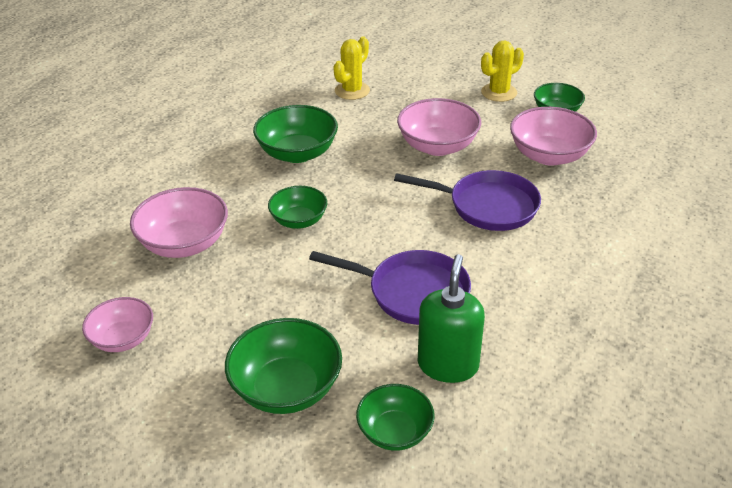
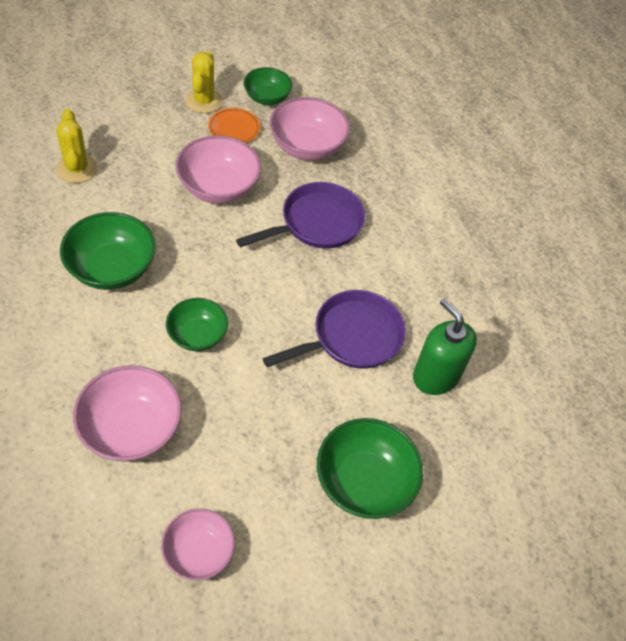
camera: 55 degrees left, 15 degrees up
(395, 432) = (461, 452): green bowl -> none
(500, 118) = (234, 129): none -> orange plate

